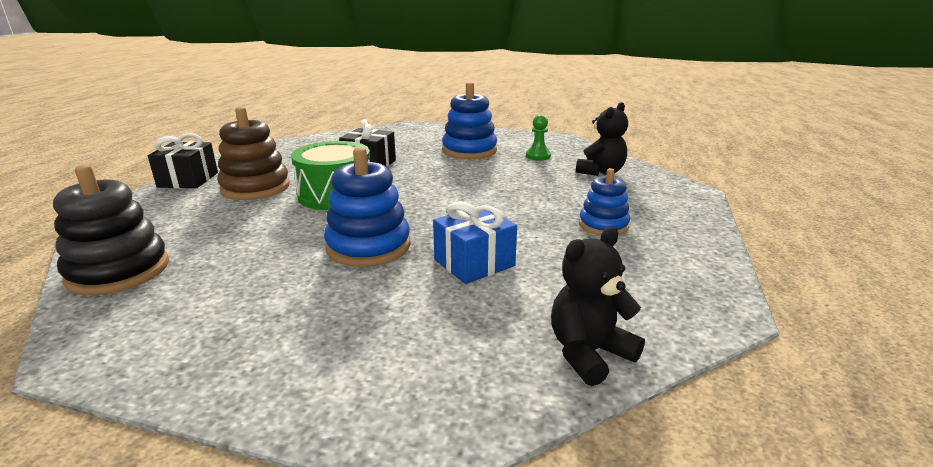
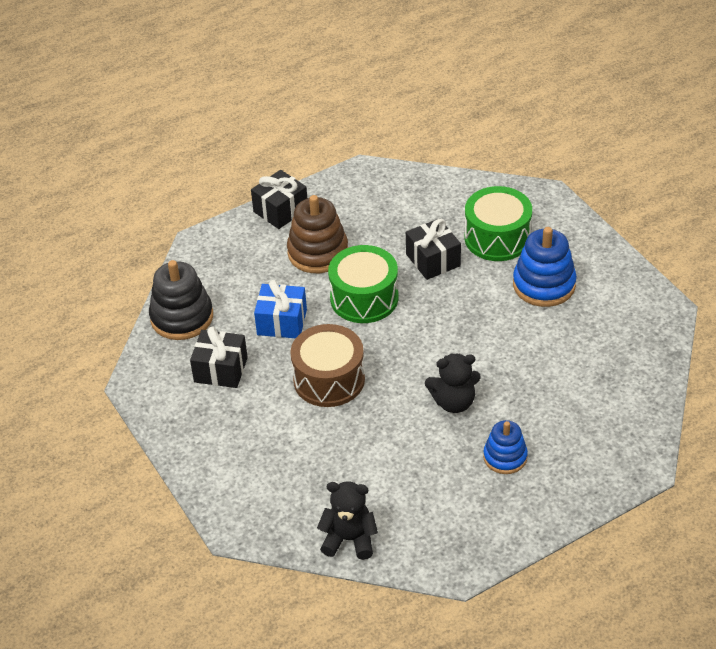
camera: 45 degrees right, 20 degrees up
(220, 289) = (220, 370): none -> black gift
(368, 246) = (329, 379): blue stacking toy -> brown drum
(403, 145) = (497, 238): none -> green drum
(474, 263) = (373, 437): blue gift -> blue gift (282, 322)
(538, 156) = (594, 331): green pawn -> none
(601, 172) = (611, 392): black teddy bear -> black teddy bear (454, 402)

